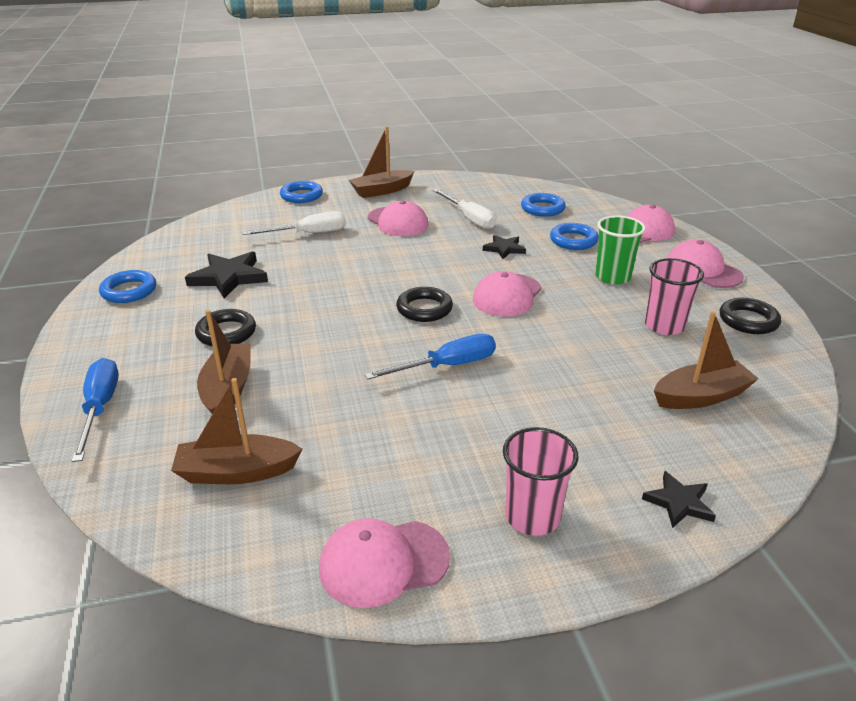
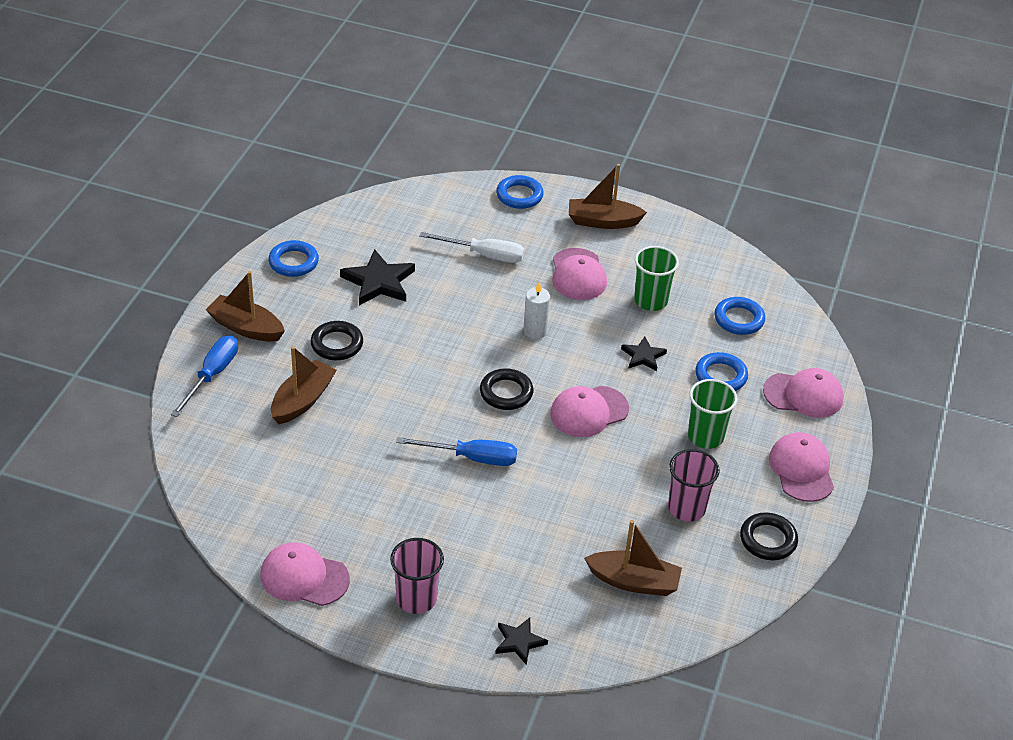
camera: 30 degrees right, 10 degrees up
(236, 472) = (264, 471): brown boat -> brown boat (246, 327)
(402, 263) = (535, 331): none -> white candle
(469, 218) = (650, 301): white screwdriver -> green cup

